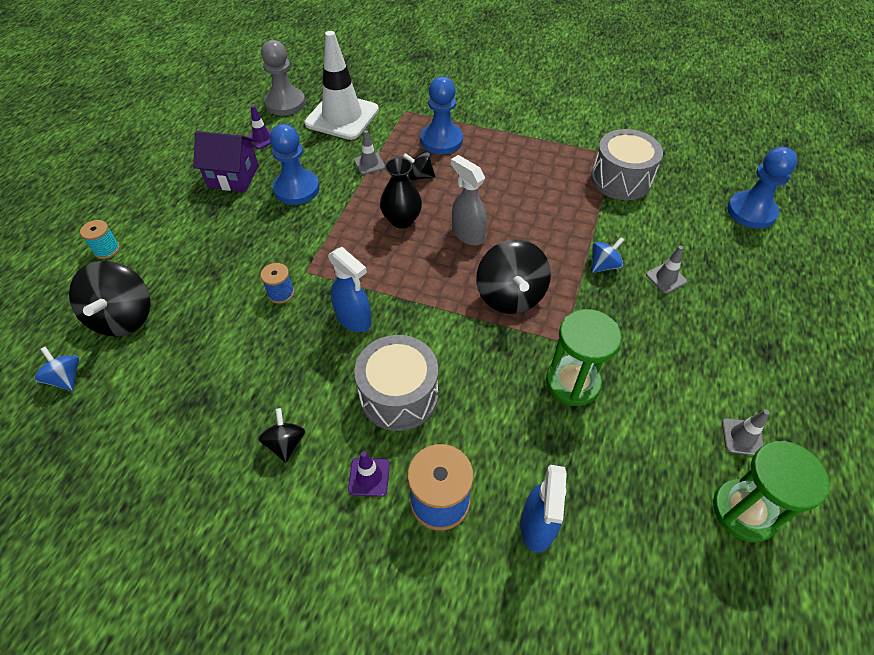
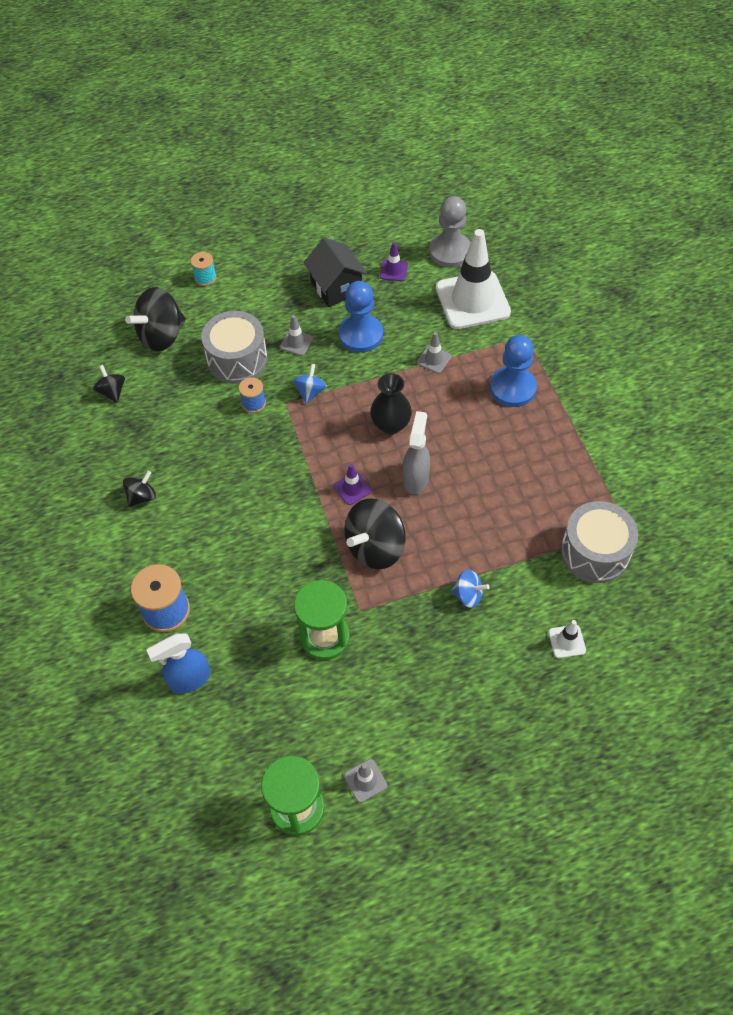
camera: 55 degrees right, 5 degrees up
(66, 378) = (97, 347): blue spinning top -> blue spinning top (310, 392)
(233, 176) = (336, 287): purple house -> black house
(354, 319) = (268, 463): blue spray bottle -> none
(369, 477) = (153, 559): purple traffic cone -> purple traffic cone (352, 488)
(399, 395) = (226, 534): grey drum -> grey drum (237, 359)
(420, 176) = (452, 403): black spinning top -> black spinning top (112, 392)
(666, 278) = (494, 650): grey traffic cone -> grey traffic cone (296, 342)
(686, 235) = (567, 641): none -> white traffic cone
(751, 212) = (652, 682): blue pawn -> none

